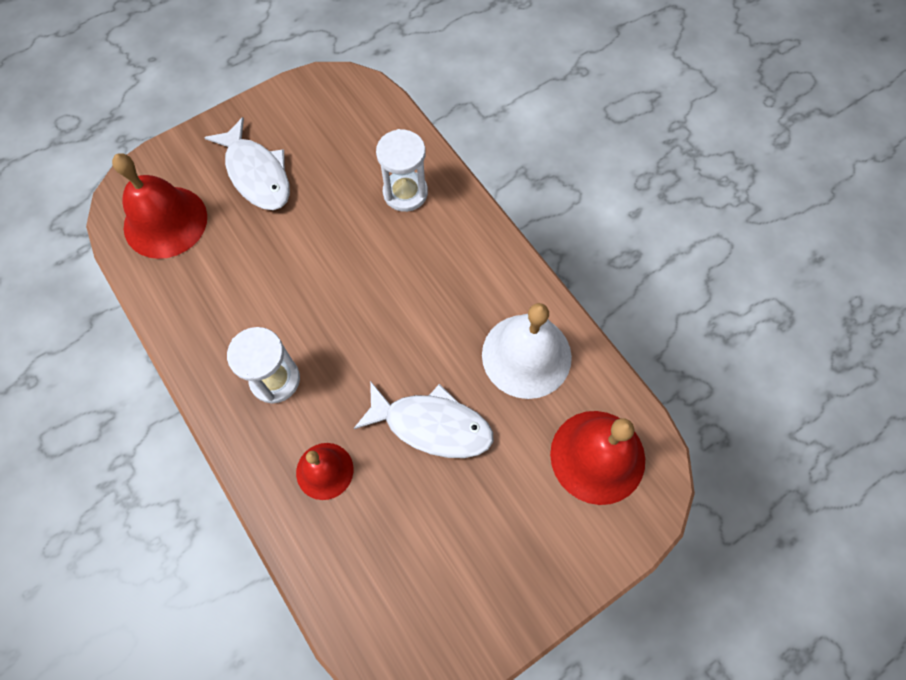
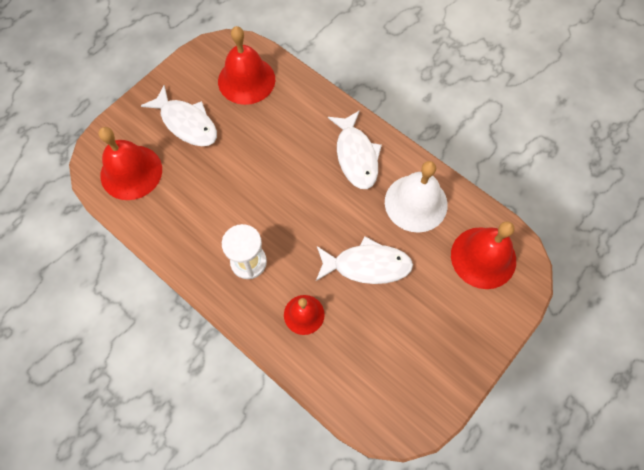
camera: 15 degrees left, 0 degrees up
(352, 134) = (246, 80): none -> red bell
(405, 193) = (297, 112): white hourglass -> none
(465, 270) = (356, 156): none -> white fish

